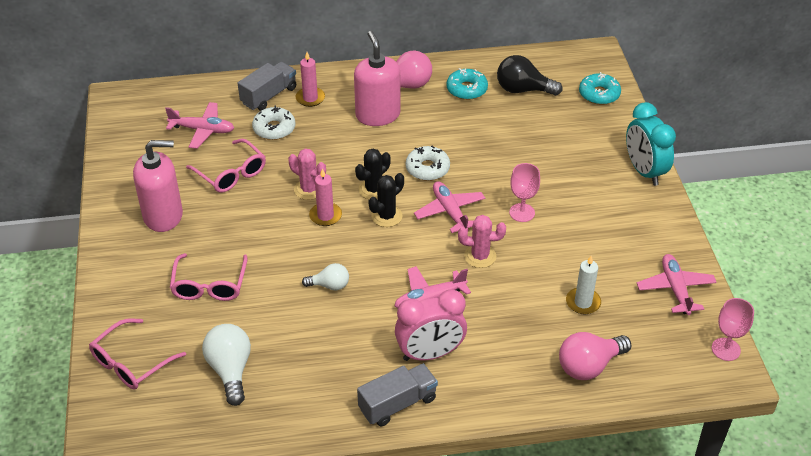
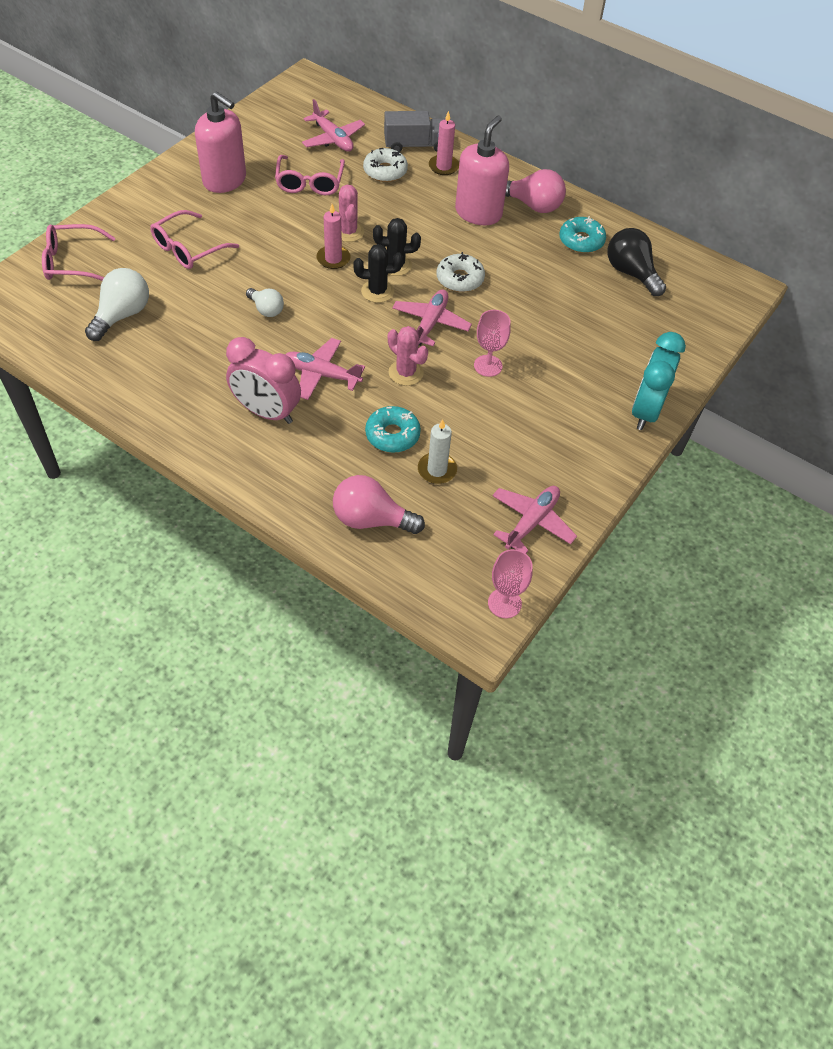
camera: 40 degrees right, 10 degrees up
(397, 404) = (194, 427): grey truck -> none
(599, 94) = (697, 322): turquoise donut -> turquoise donut (392, 435)

